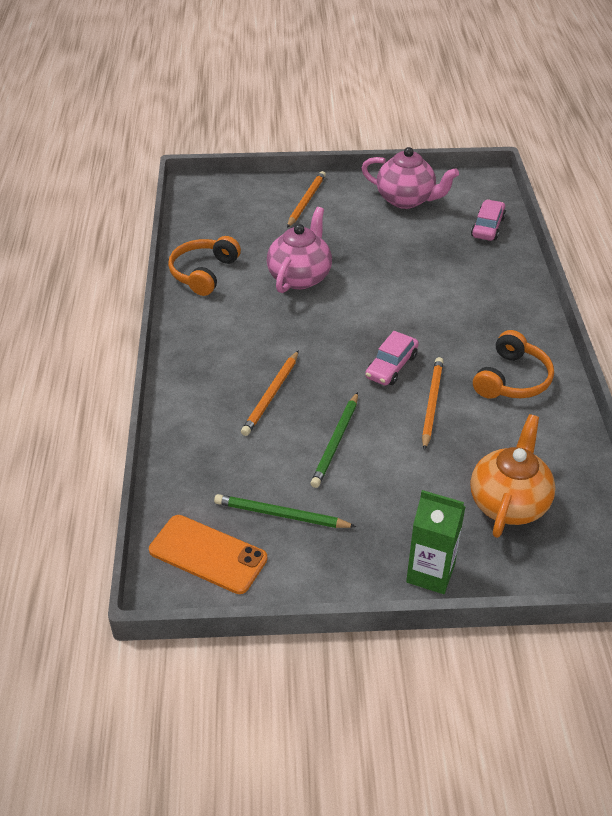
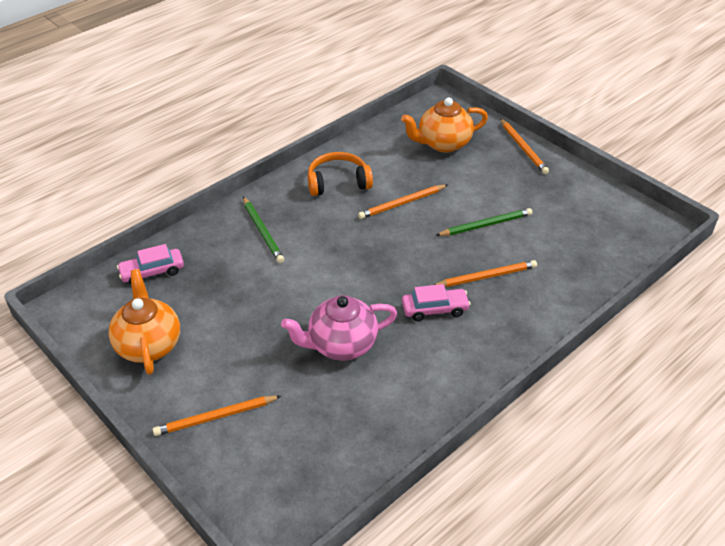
camera: 130 degrees left, 0 degrees up
(204, 273) = (405, 413): orange headphones -> none
(208, 554) = (627, 226): orange phone -> none
(281, 515) = (565, 215): green pencil -> green pencil (263, 231)
(391, 366) = (388, 237): pink car -> pink car (435, 309)
(406, 200) = (148, 345): pink teapot -> orange teapot
(430, 573) = (523, 148): green carton -> orange pencil

